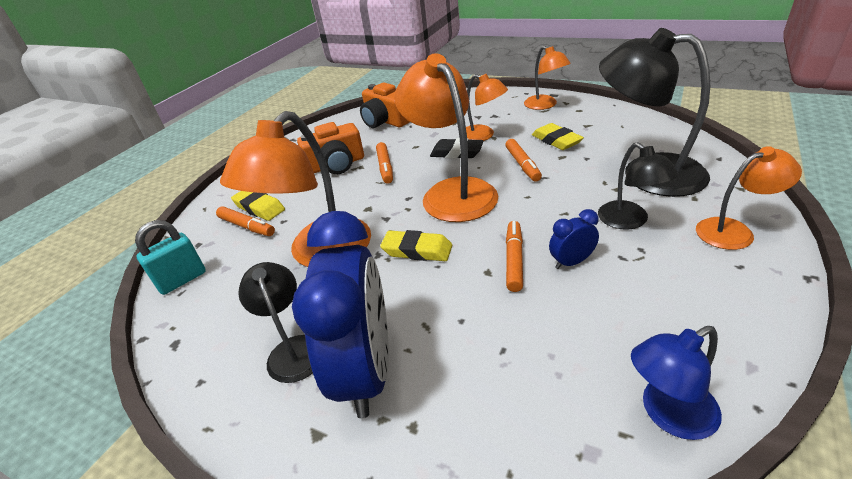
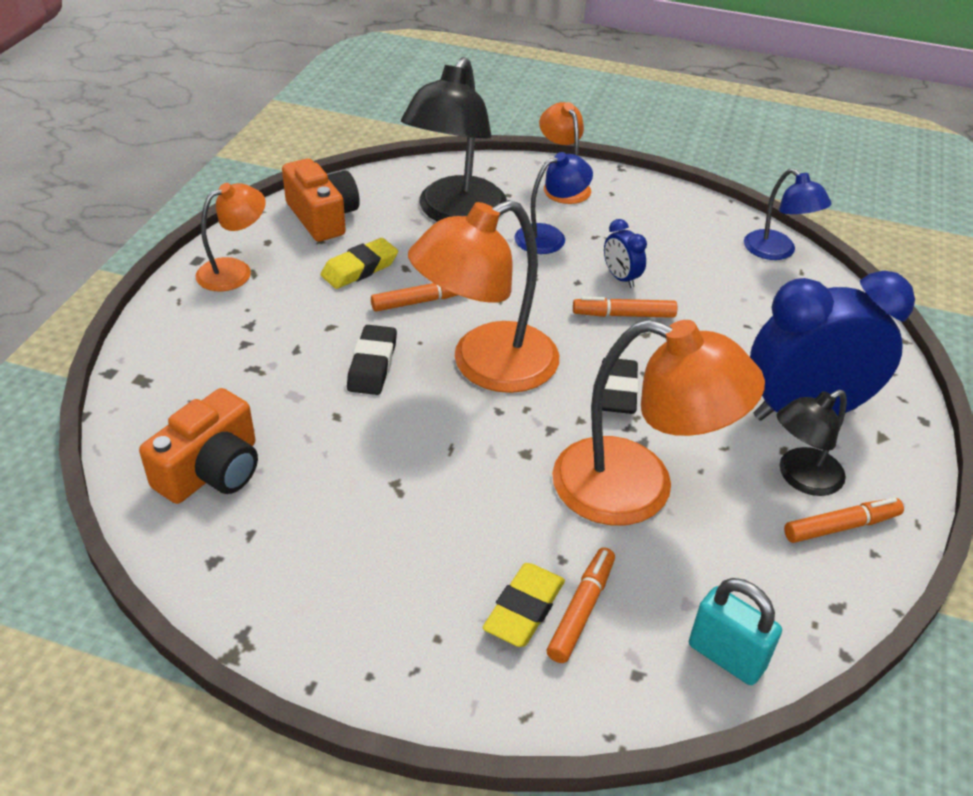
camera: 105 degrees left, 5 degrees up
(336, 165) = (383, 520): orange camera -> orange camera (323, 217)
(385, 167) = (404, 447): orange marker -> orange marker (841, 526)
(417, 250) = (617, 391): yellow eraser -> black eraser
(483, 136) = (322, 337): orange lamp -> none
(629, 221) = (549, 236): black lamp -> blue lamp

